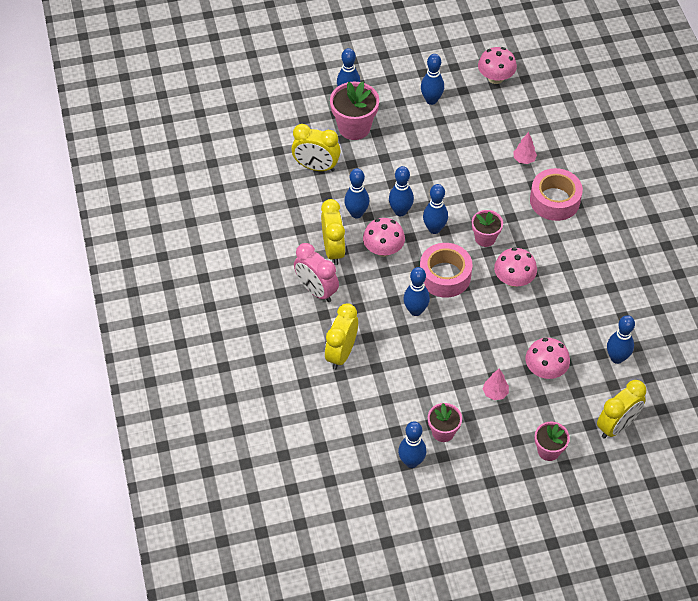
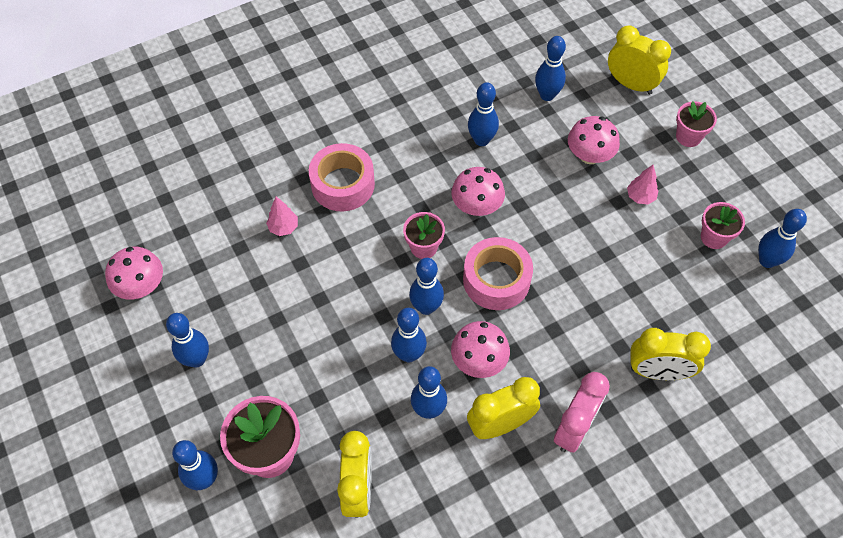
camera: 105 degrees left, 5 degrees up
(415, 310) = (560, 301): blue bowling pin -> blue bowling pin (481, 140)

